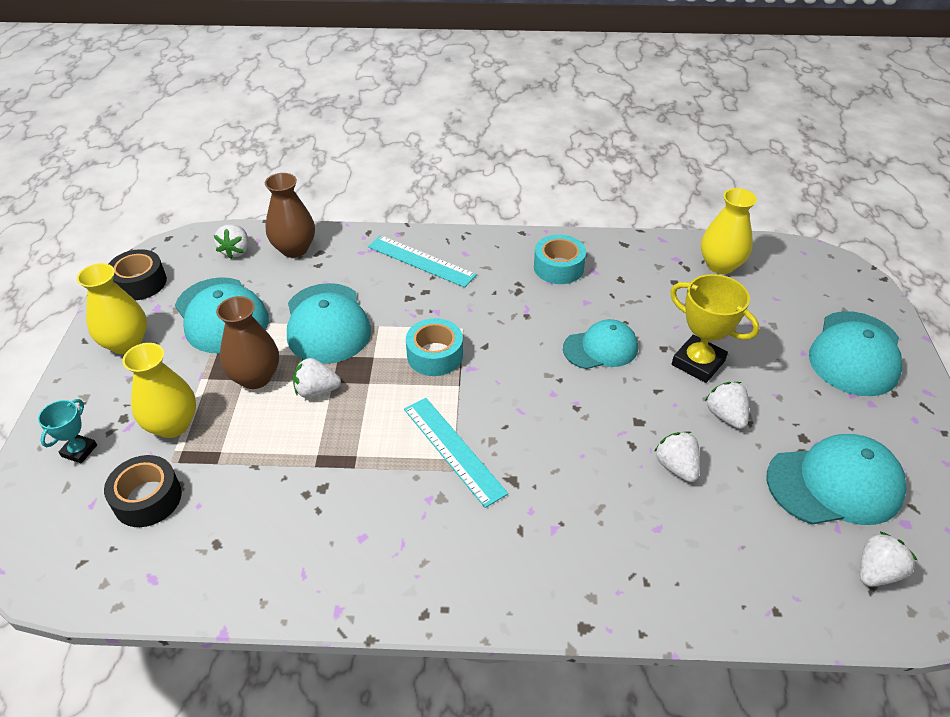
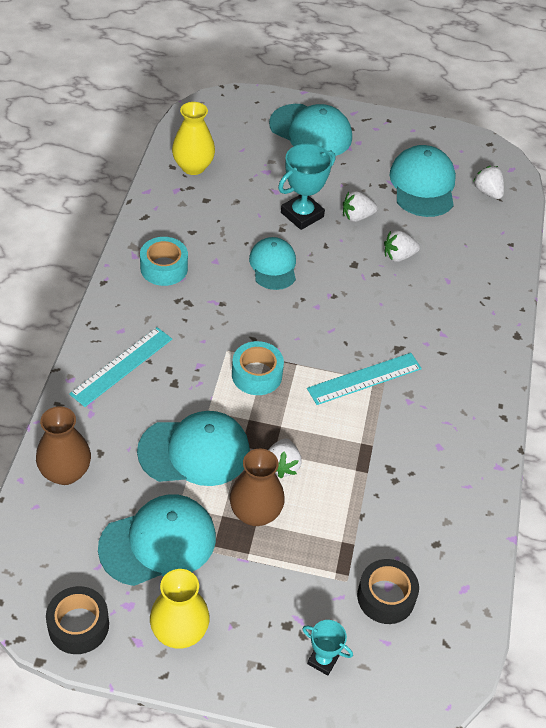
camera: 85 degrees left, 5 degrees up
(172, 425) = (303, 581): yellow vase -> none
(236, 251) = (50, 528): white strawberry -> none
(698, 363) = (302, 215): yellow trophy -> turquoise trophy

